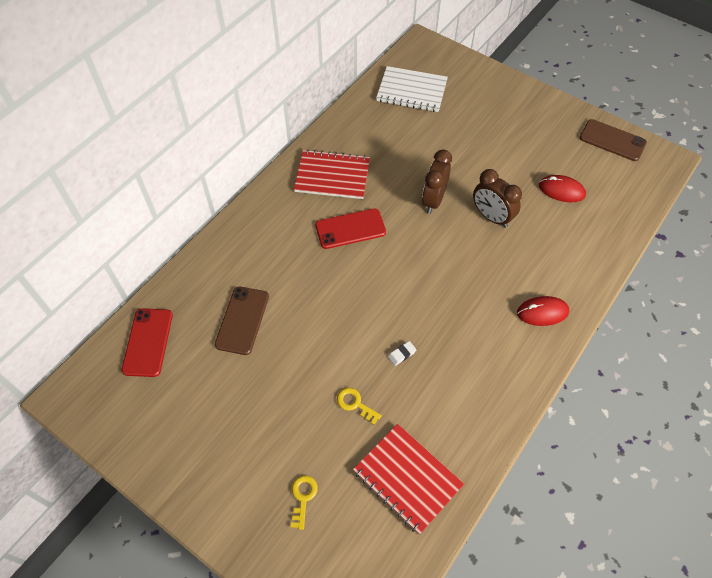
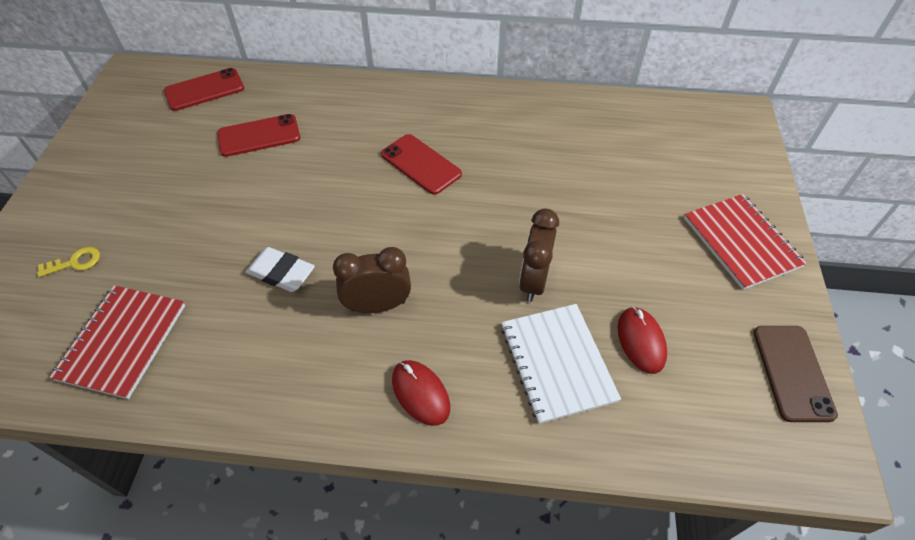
camera: 60 degrees right, 5 degrees down
(242, 320) = (259, 136): brown phone -> red phone
(332, 176) = (480, 123): red notebook -> red notebook (741, 242)
(355, 404) = (199, 258): yellow key -> none
(401, 354) = (281, 273): white eraser -> white eraser, size x1.95
(411, 91) = (659, 133): white notebook -> white notebook (557, 363)
(433, 200) = (514, 216): brown clock -> brown clock (377, 305)

